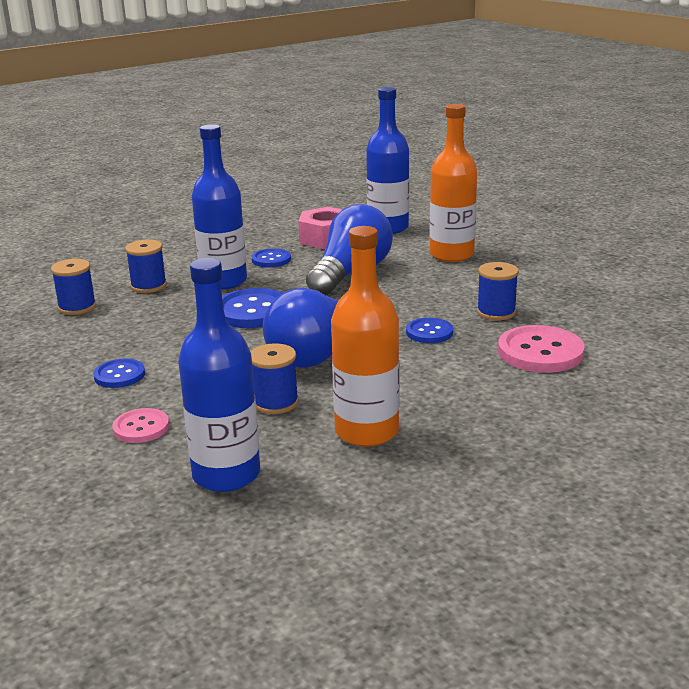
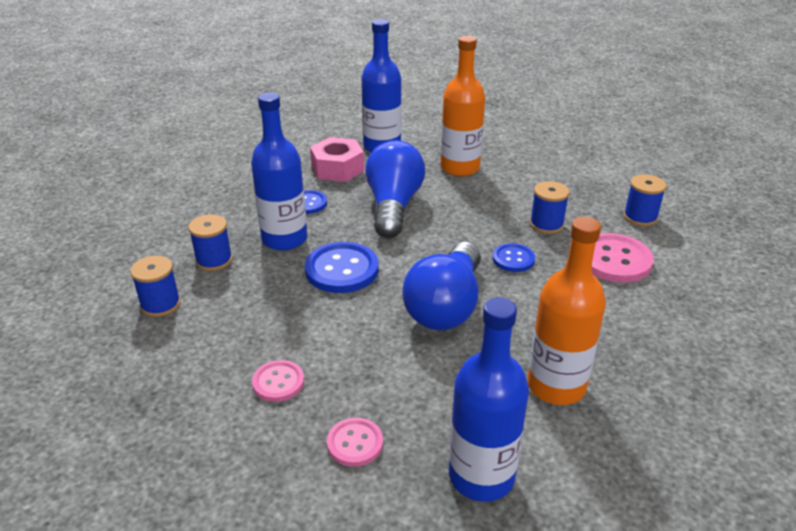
camera: 25 degrees left, 10 degrees up
(119, 375) = (278, 382): blue button -> pink button
(275, 402) = (452, 375): blue spool -> blue spool (640, 217)

